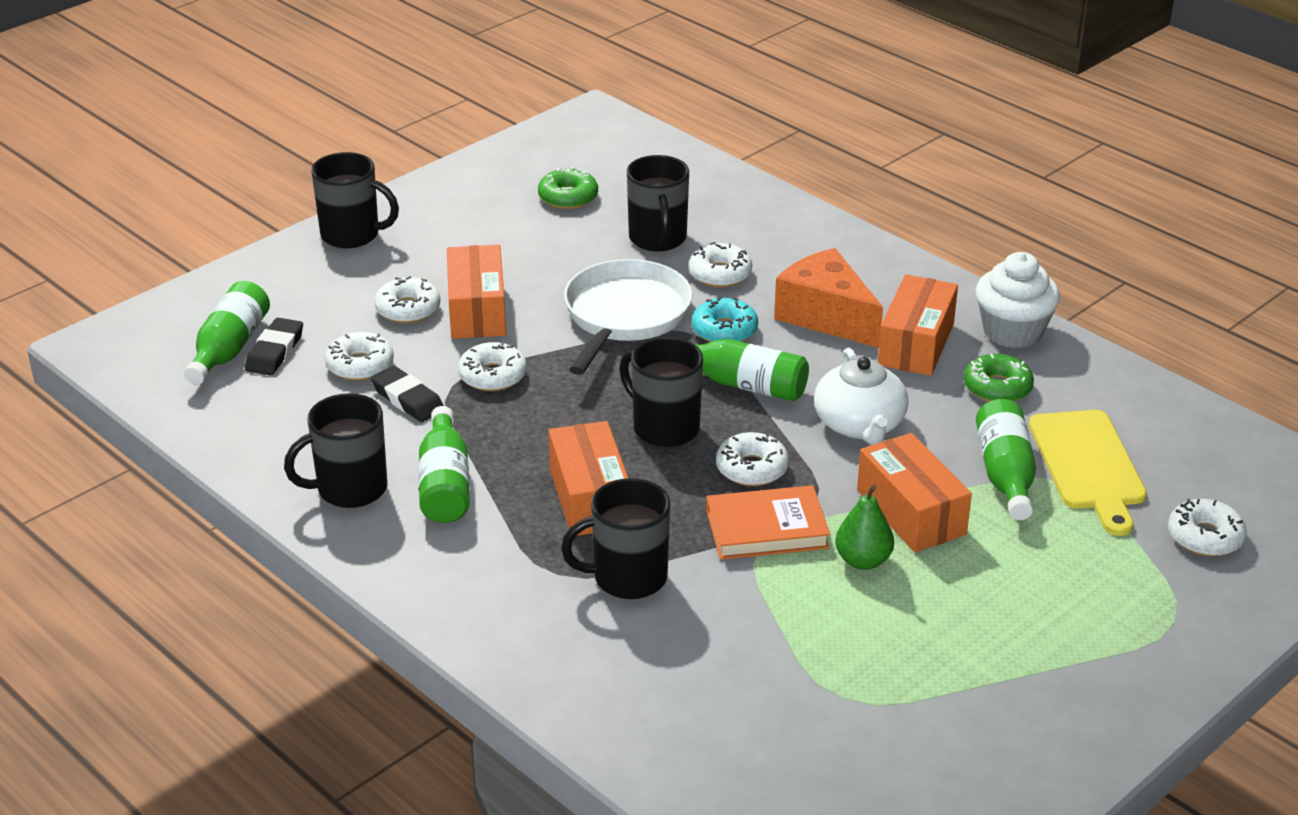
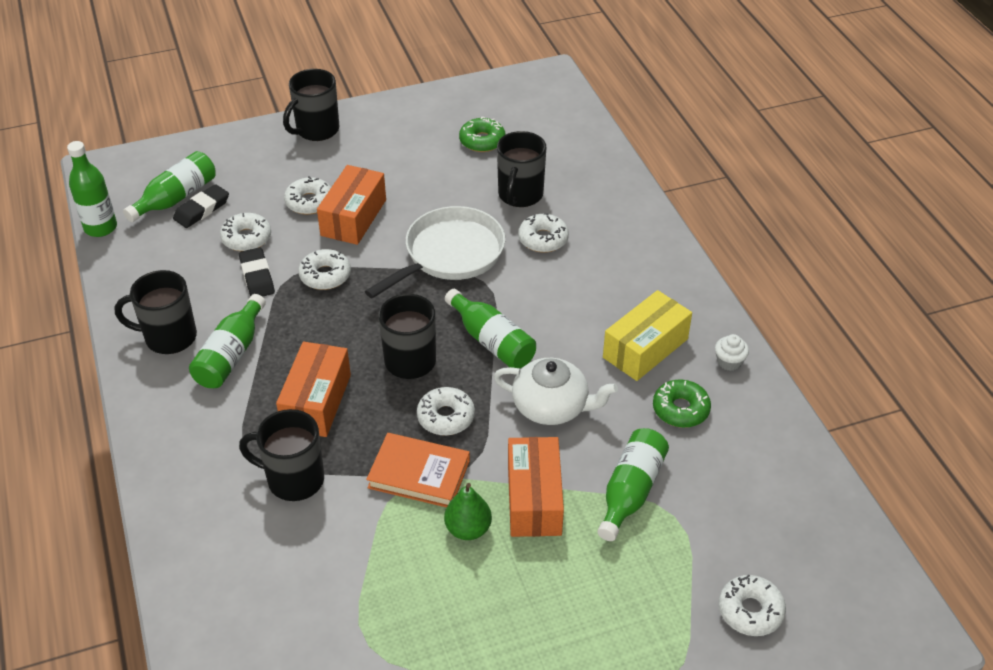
camera: 25 degrees right, 10 degrees up
(154, 404) = (100, 228): none -> green bottle
(352, 235) = (316, 130): black mug -> black mug turned 90 degrees clockwise
(724, 330) = (511, 289): turquoise donut -> none
(826, 316) = (594, 301): orange cheese -> none
(860, 425) = (551, 406): white teapot -> white teapot turned 90 degrees counterclockwise
(916, 344) = (645, 348): orange box -> yellow box
(1012, 332) = (729, 362): white cupcake -> white cupcake, size x0.49
(1088, 465) = (702, 507): yellow cutting board -> none

